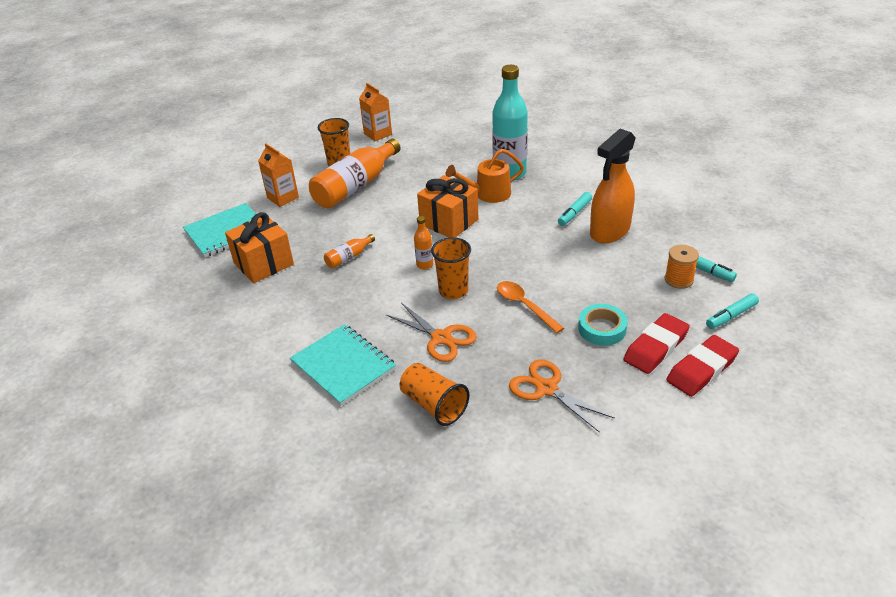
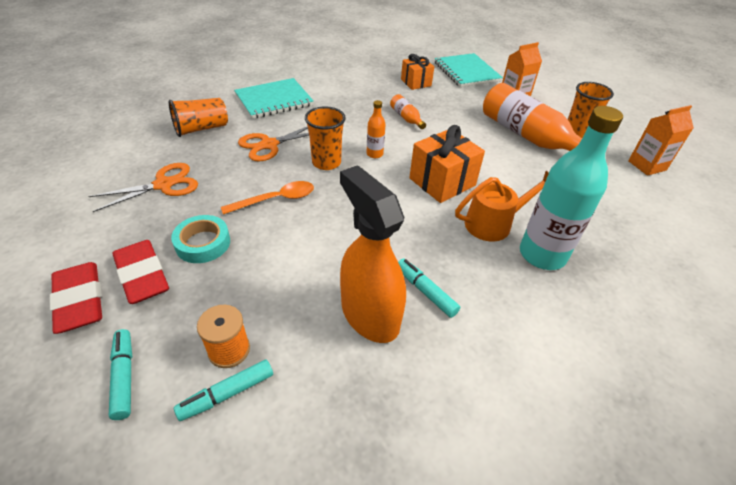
camera: 100 degrees right, 5 degrees up
(263, 264) = (416, 82): orange gift -> orange gift, size x0.64
(488, 194) = (493, 223): orange watering can -> orange watering can turned 75 degrees clockwise

